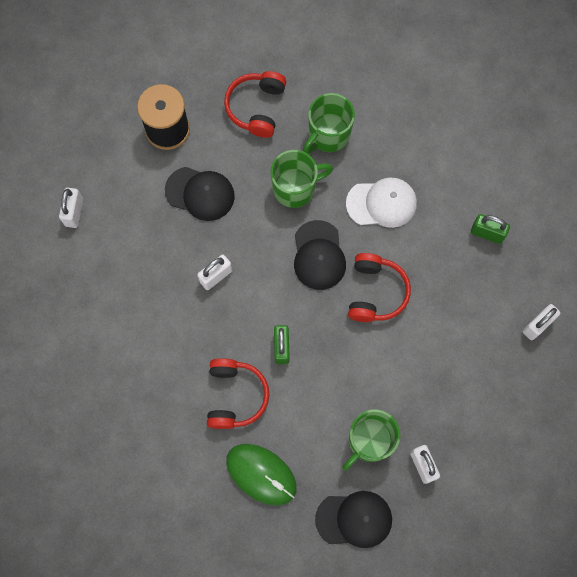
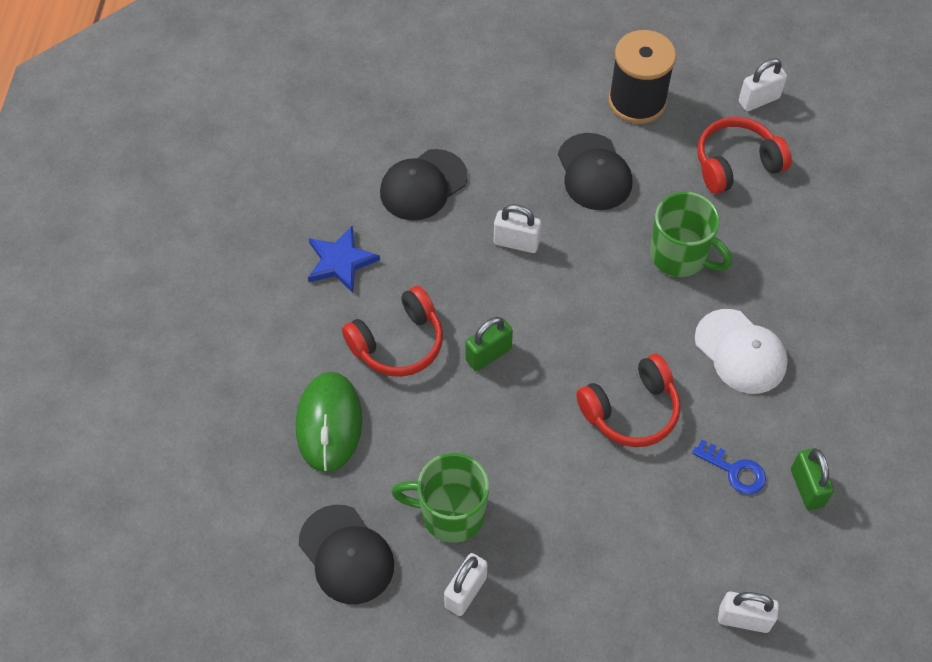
camera: 55 degrees right, 15 degrees down
(74, 212) = (477, 79): white padlock -> white padlock (759, 100)
(150, 392) = (340, 261): none -> blue star
(318, 255) = (624, 326): black cap -> black cap (423, 185)
(328, 135) = (769, 249): green mug -> none
(451, 264) = (734, 471): none -> blue key

